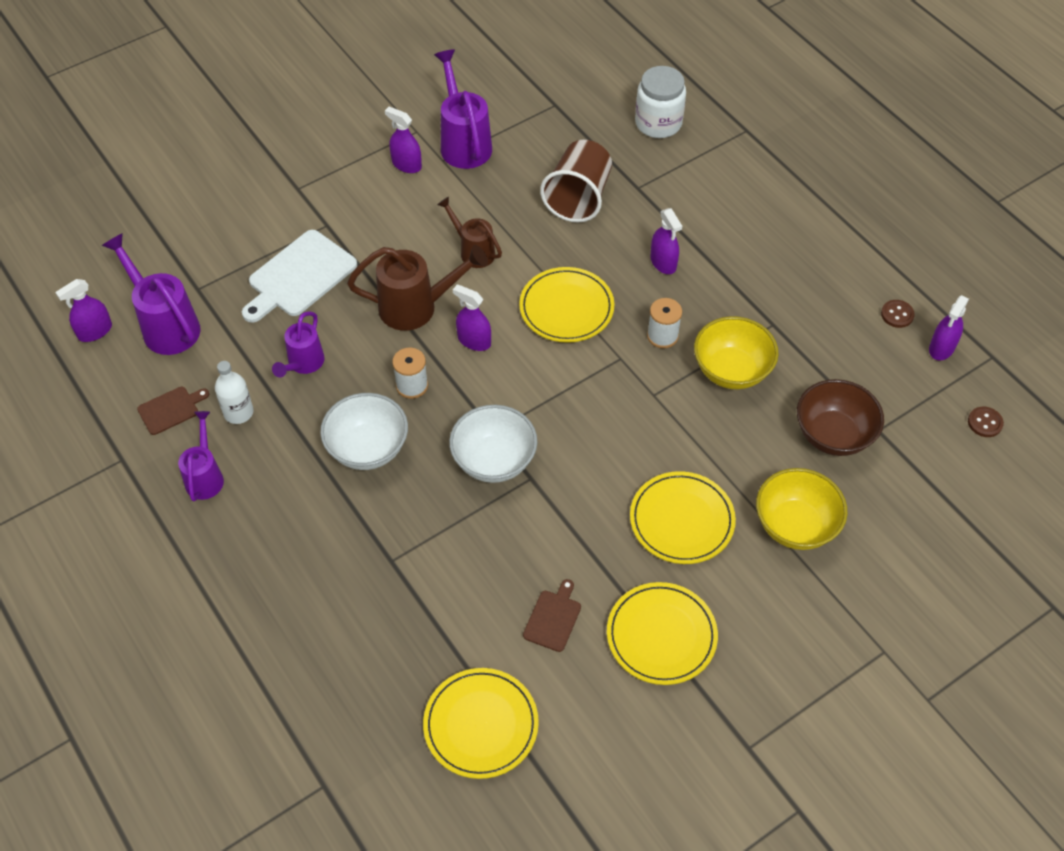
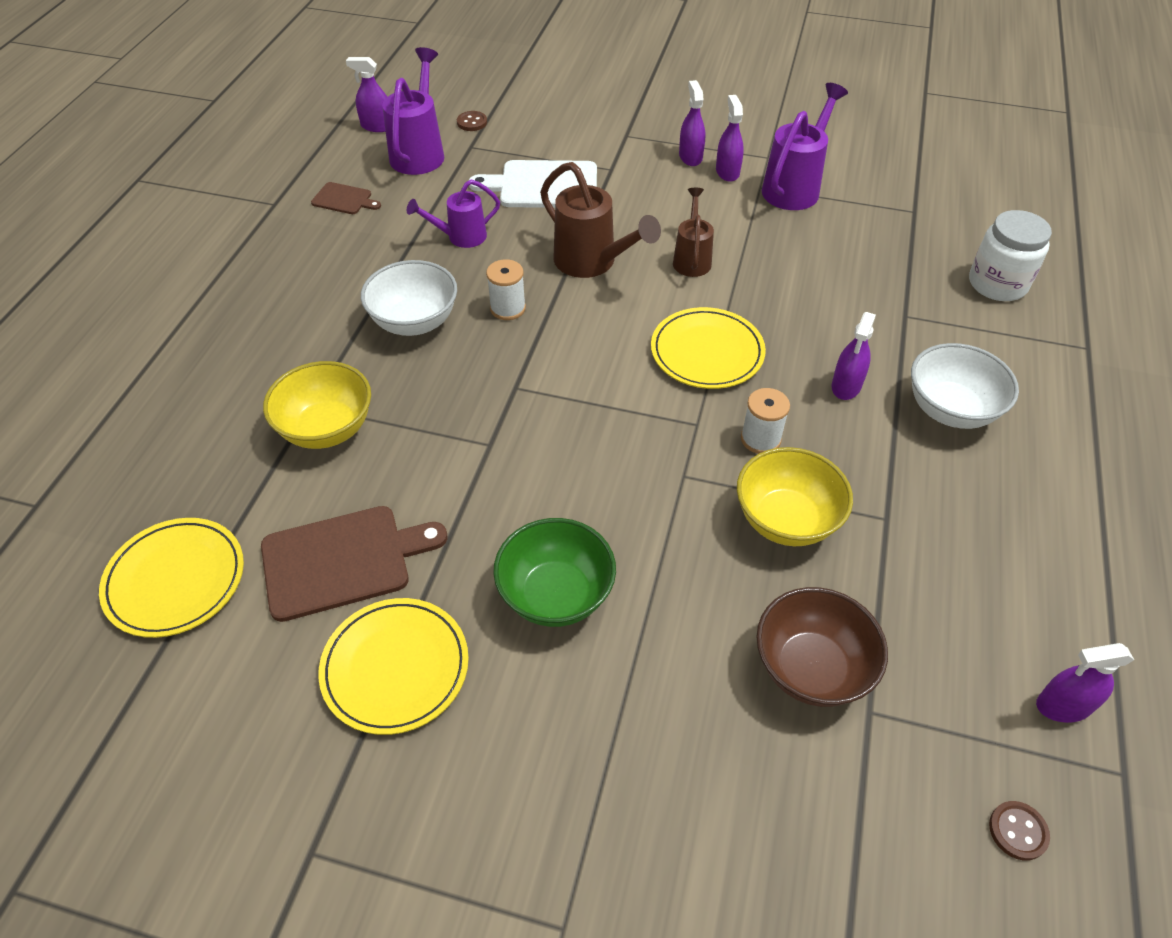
camera: 50 degrees right, 5 degrees down
(205, 476) = (298, 252): purple watering can -> none
(238, 412) = (377, 232): white bottle -> none
(474, 340) = (598, 316): purple spray bottle -> purple spray bottle (690, 157)
(494, 461) = (483, 407): white bowl -> white bowl (950, 410)
(553, 618) = (343, 561): brown cutting board -> brown cutting board, size x1.90
(578, 198) = (837, 285): brown cup -> none
(681, 520) = (556, 595): yellow plate -> green bowl
(795, 525) = (651, 708): yellow bowl -> yellow bowl (327, 429)
(897, 314) = (1048, 627): brown button -> brown button (472, 122)

